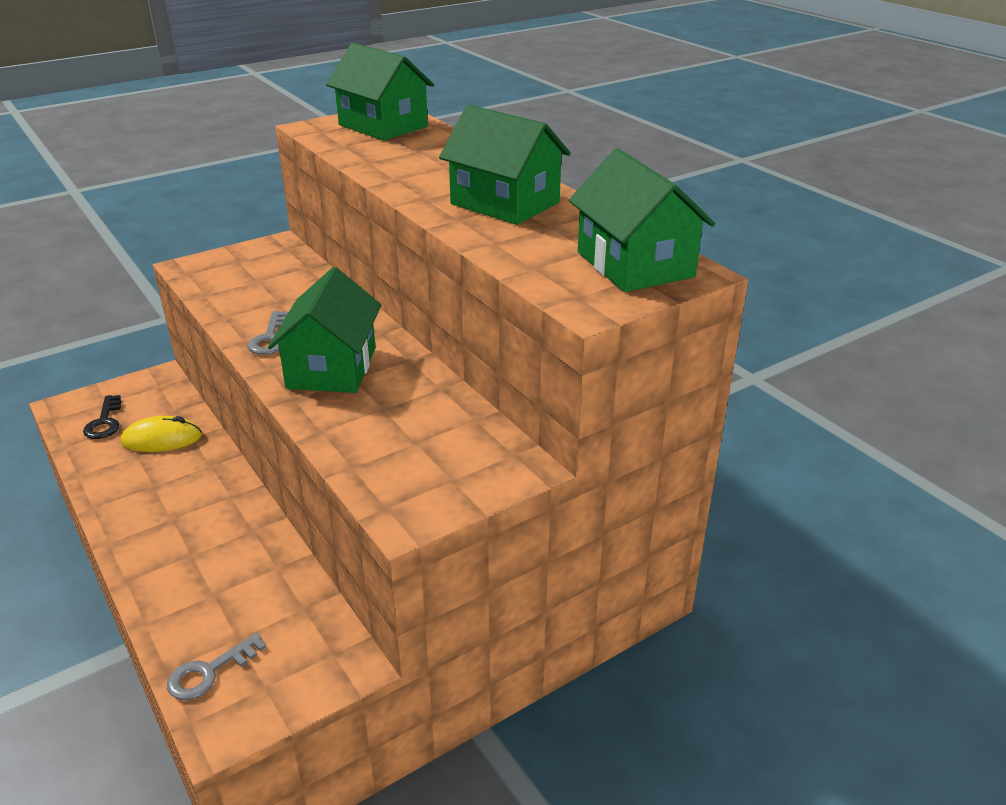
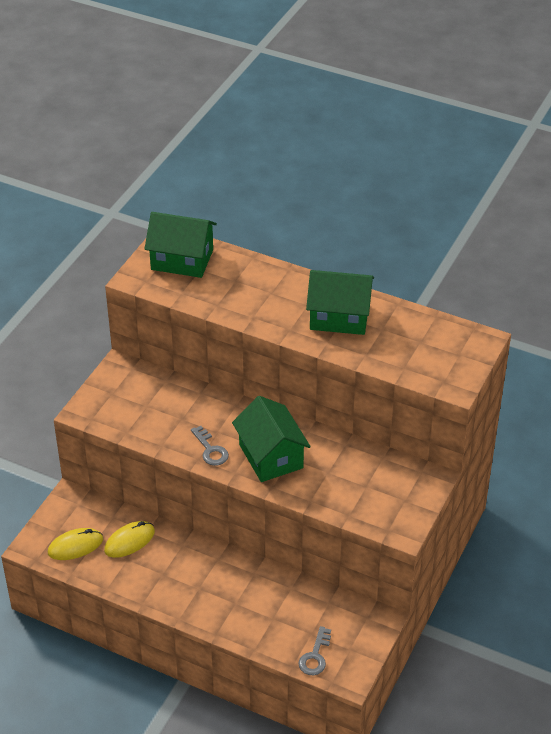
camera: 30 degrees left, 10 degrees up
(105, 422) = (75, 546): black key -> yellow mouse
(635, 264) = (451, 345): green house -> none

